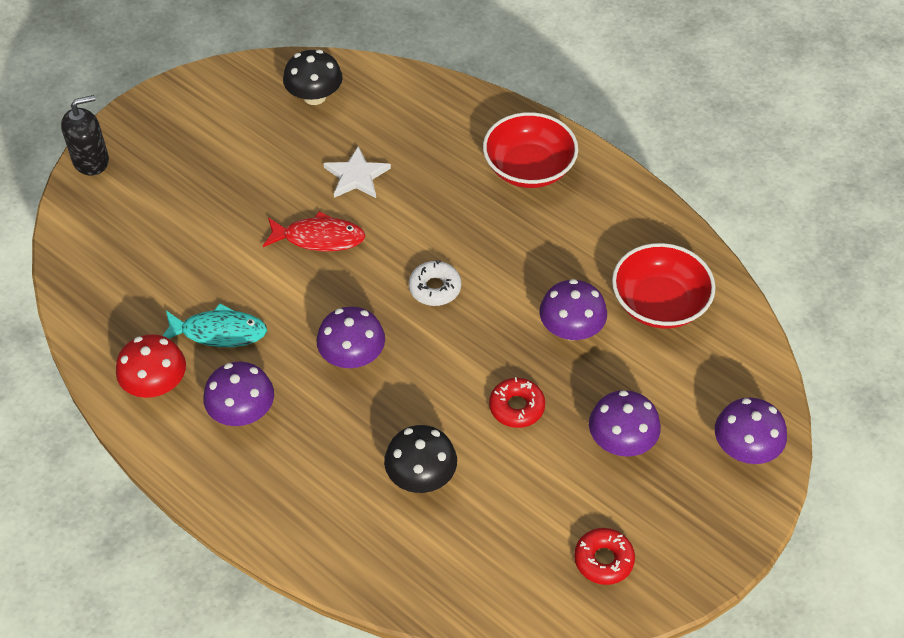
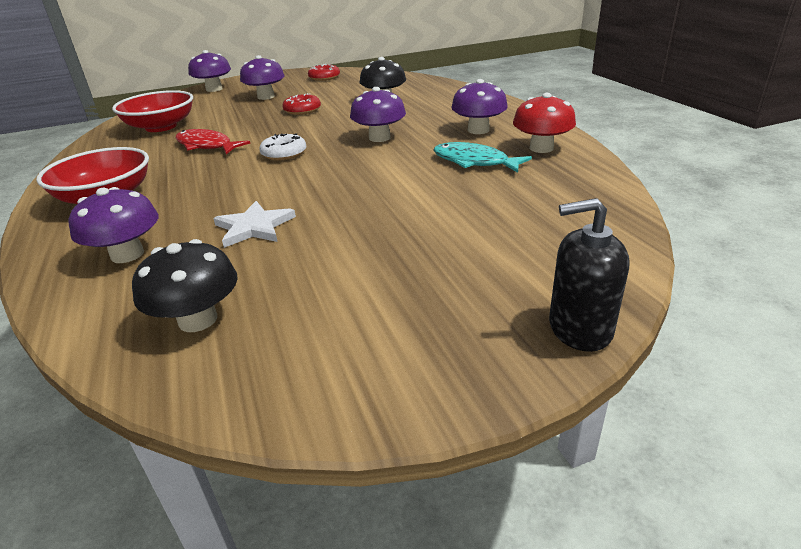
camera: 150 degrees left, 20 degrees down
(319, 238) = (340, 194): red fish -> red fish (206, 146)
(571, 329) = (227, 127): purple mushroom -> purple mushroom (127, 254)

